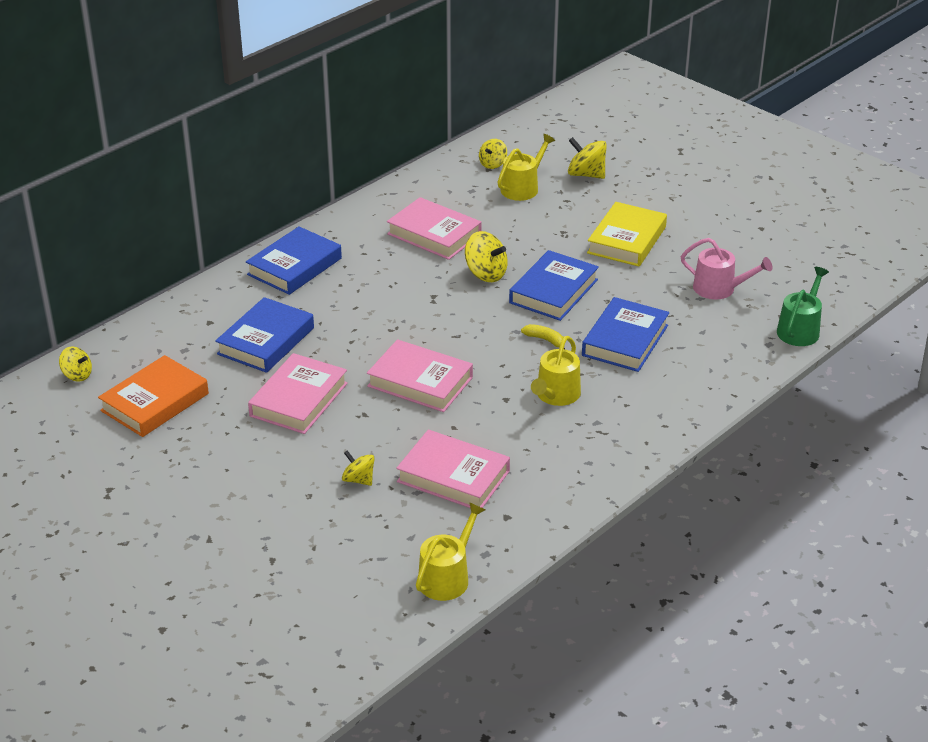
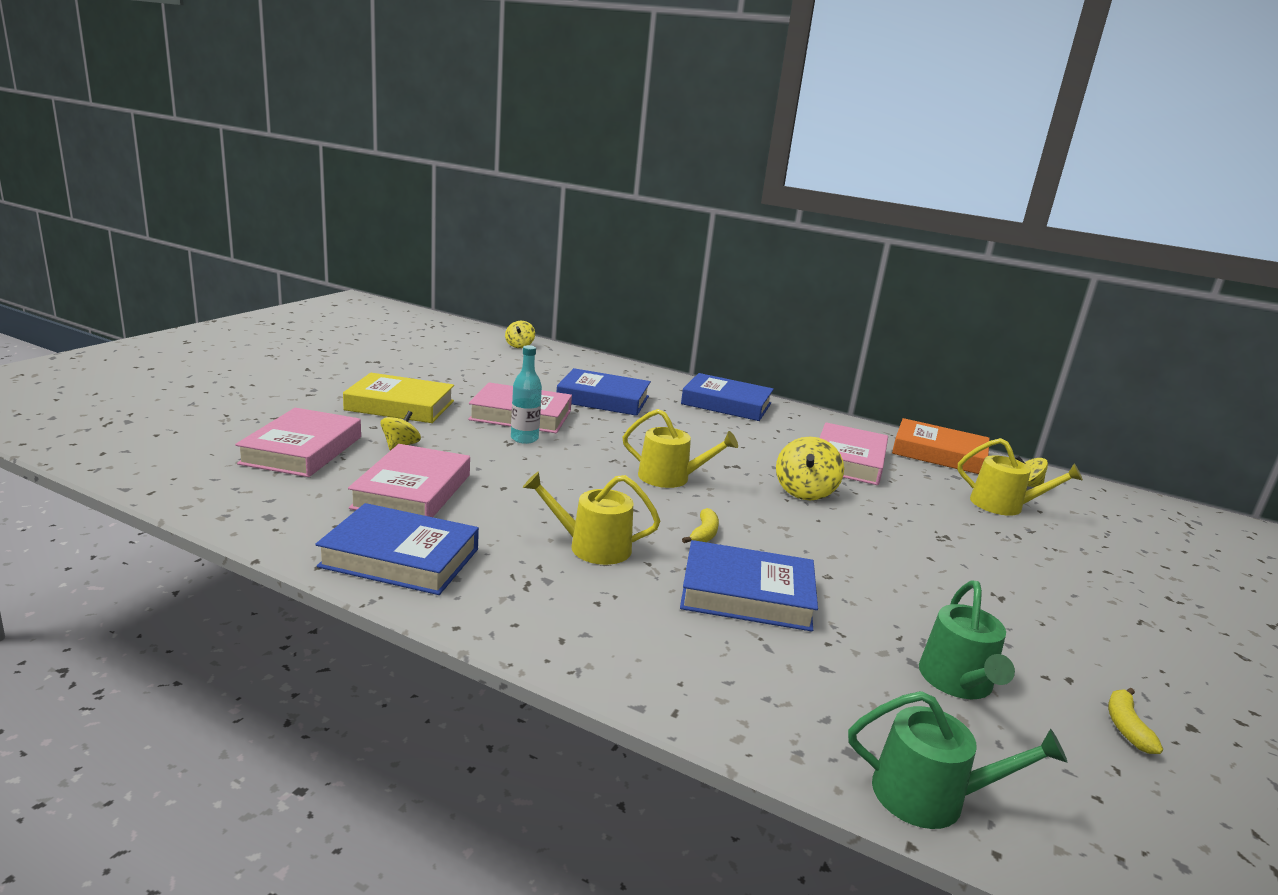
camera: 70 degrees right, 15 degrees down
(155, 402) = (495, 368): orange book -> orange book (939, 453)
(356, 404) = (524, 439): none -> turquoise bottle
(420, 382) = (577, 466): pink book -> pink book (302, 450)
(447, 577) = (230, 496): yellow watering can -> yellow watering can (670, 478)
(553, 291) = (811, 535): blue book -> blue book (400, 558)
(586, 174) = (1094, 547): yellow spinning top -> none
(627, 240) = (985, 585): yellow book -> yellow book (400, 406)
(719, 289) = (958, 682): pink watering can -> green watering can
(759, 248) = (1126, 727): none -> yellow banana

